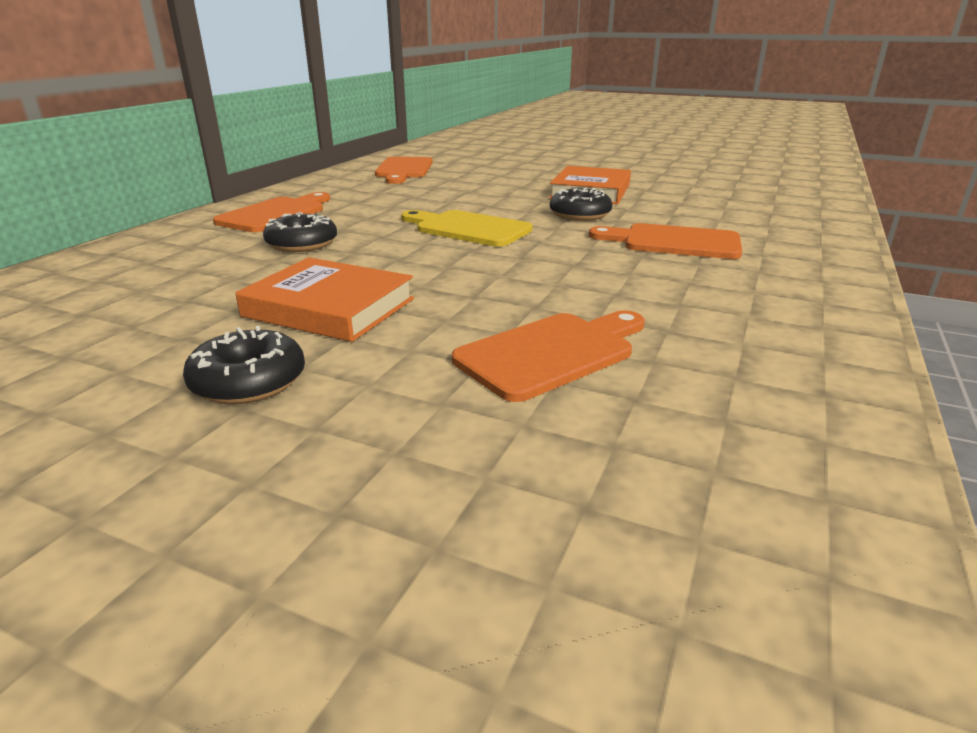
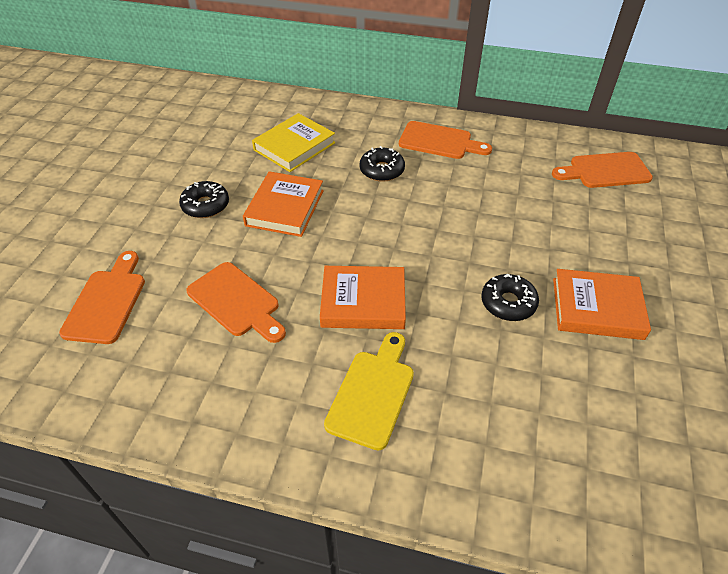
camera: 80 degrees right, 20 degrees up
(157, 293) = (294, 146): none -> yellow book
(468, 229) = (441, 239): yellow cutting board -> yellow cutting board (372, 393)
(567, 270) = (363, 302): none -> orange book
(674, 242) = (449, 369): orange cutting board -> orange cutting board (107, 302)

